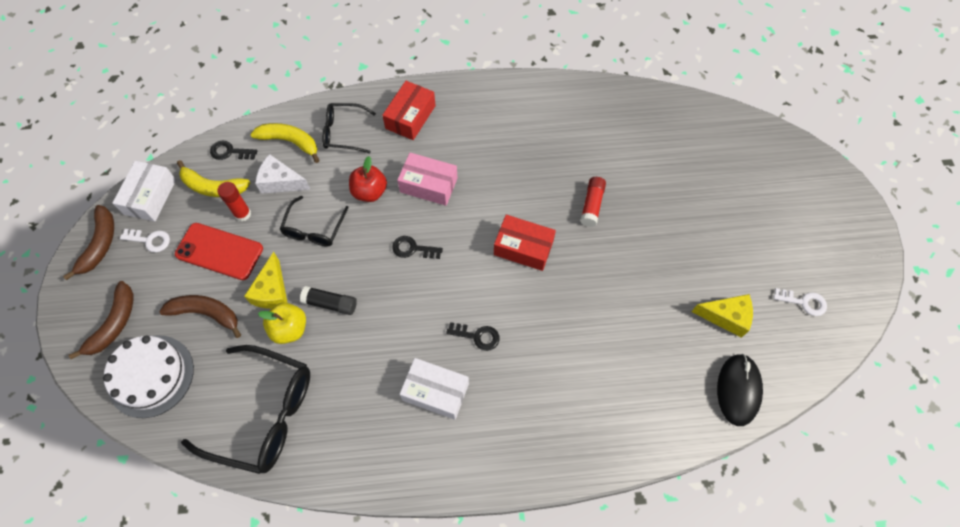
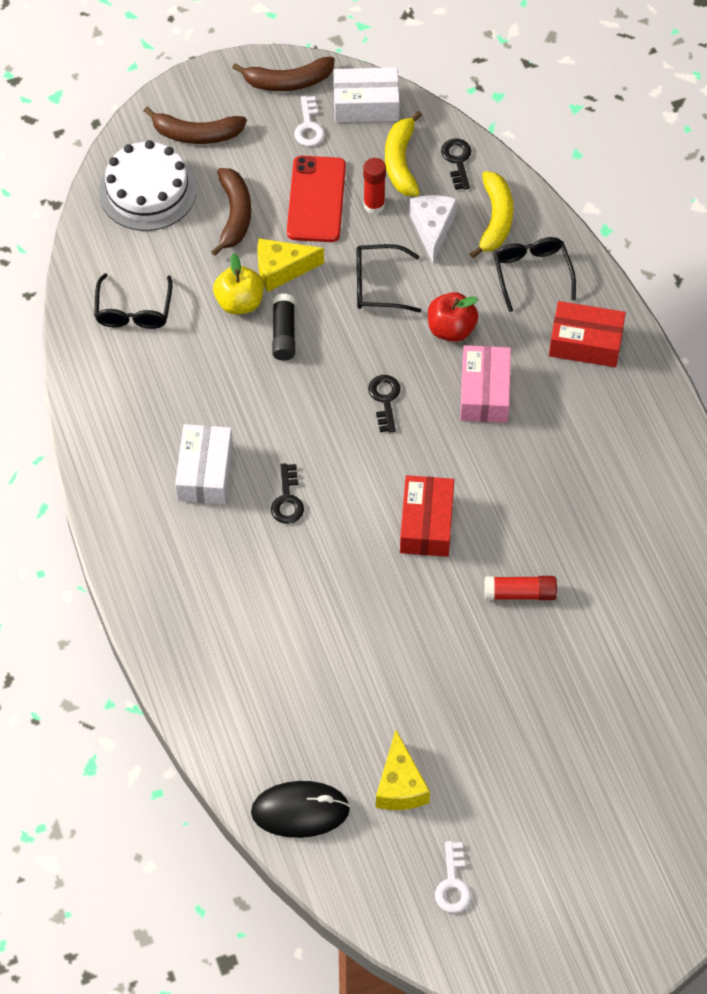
camera: 75 degrees right, 5 degrees down
(264, 414) = (133, 311): black glasses -> black glasses, size x0.56

